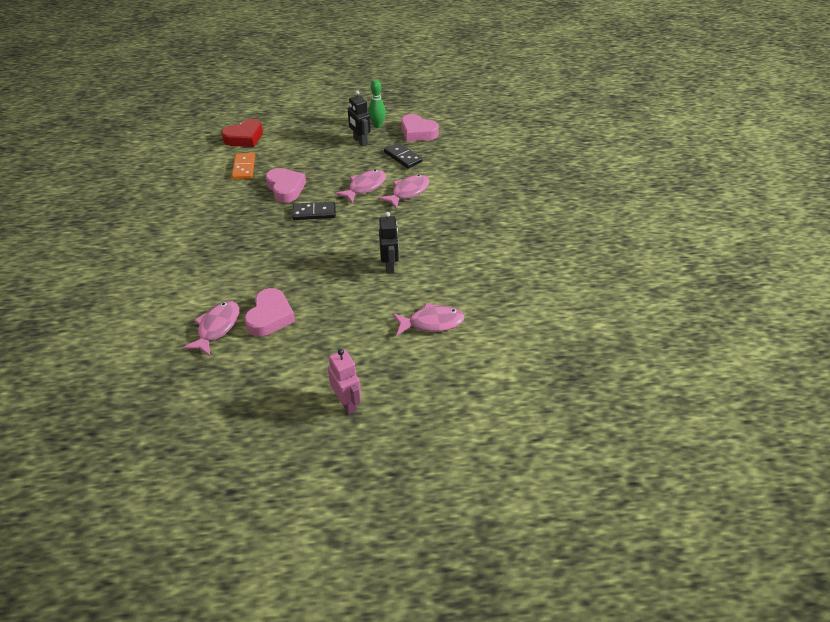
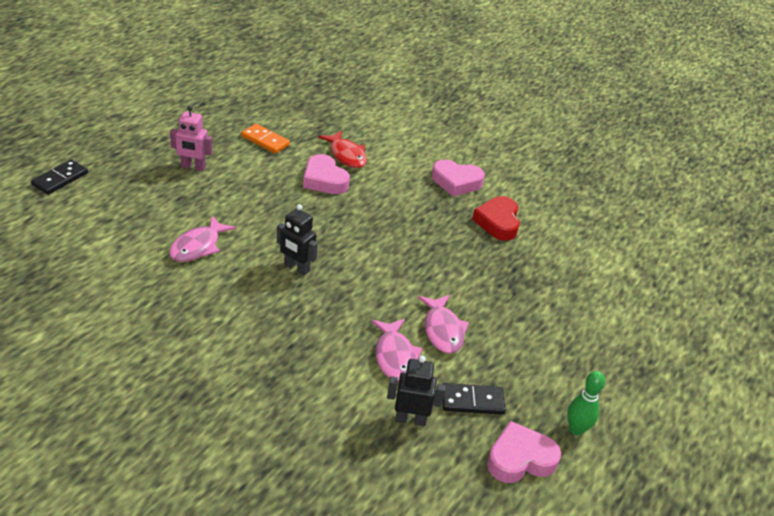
camera: 125 degrees right, 5 degrees down
(217, 327) = (346, 155): pink fish -> red fish
(244, 138) = (643, 300): red heart -> red heart (498, 222)
(244, 168) = (573, 269): orange domino -> orange domino (265, 140)
(285, 188) = (501, 276): pink heart -> pink heart (456, 182)
(314, 213) = (436, 271): black domino -> black domino (60, 179)
(360, 141) = (548, 386): black robot -> black robot (410, 419)

